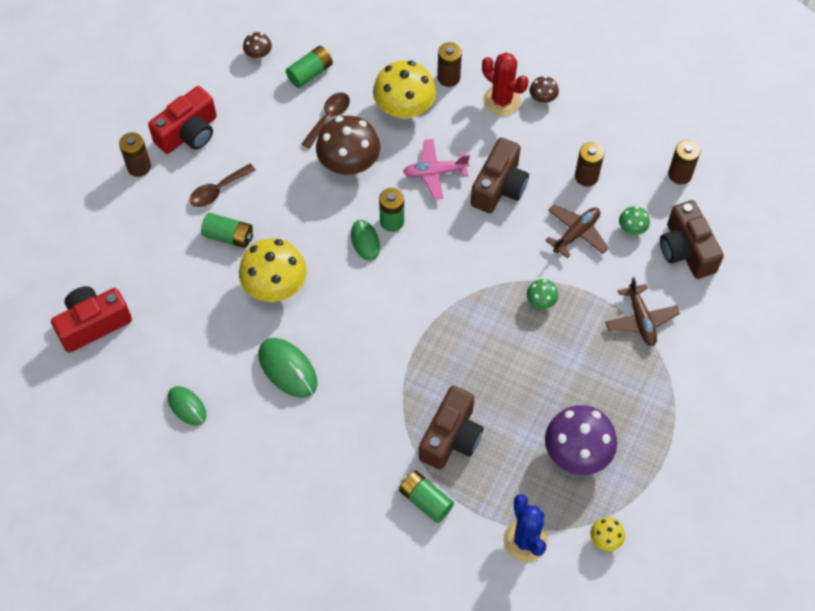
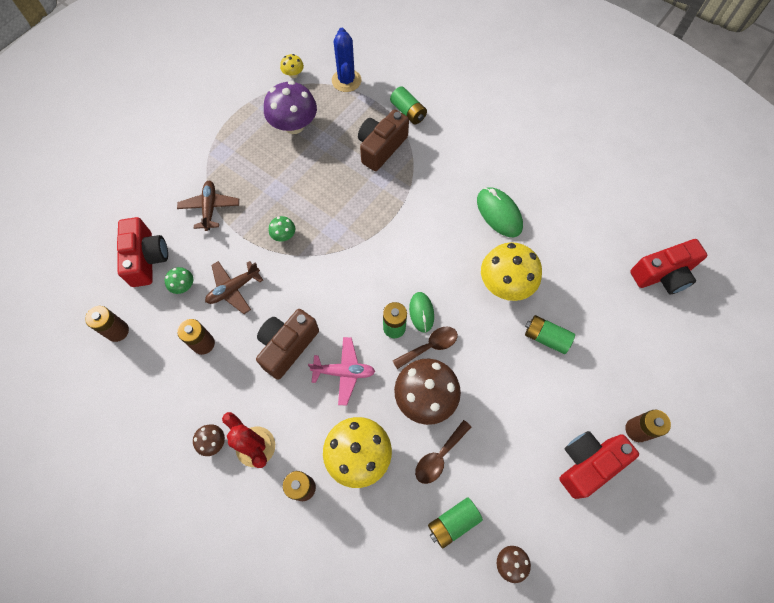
camera: 170 degrees left, 5 degrees up
(187, 406) = (579, 198): green mouse -> none
(218, 190) = (556, 388): brown spoon -> brown spoon (430, 346)
(686, 250) = (147, 259): brown camera -> red camera

